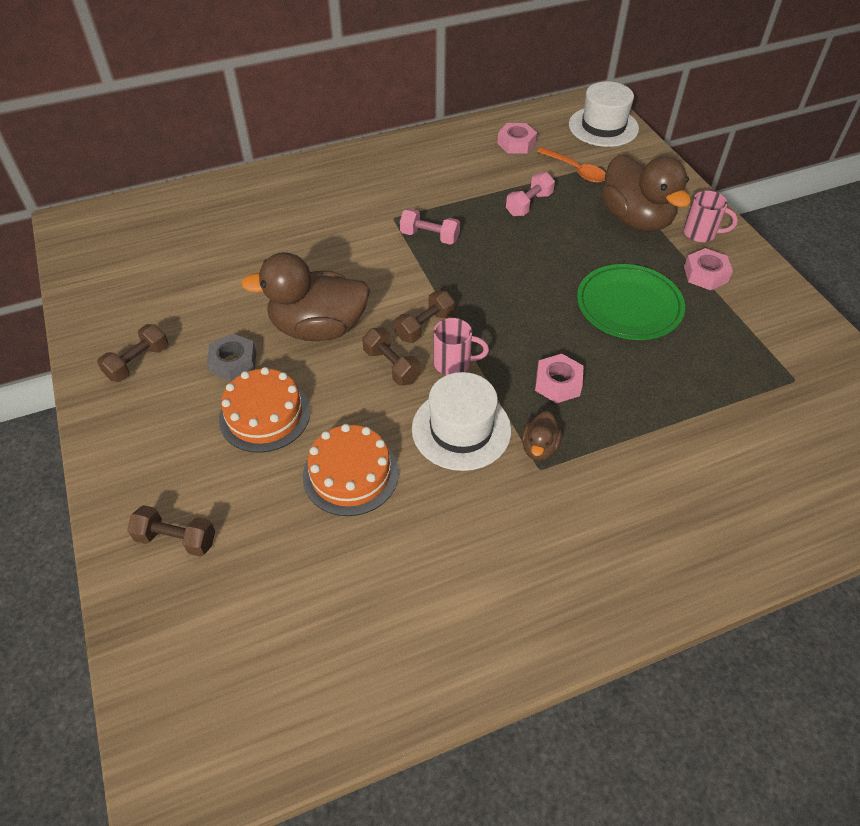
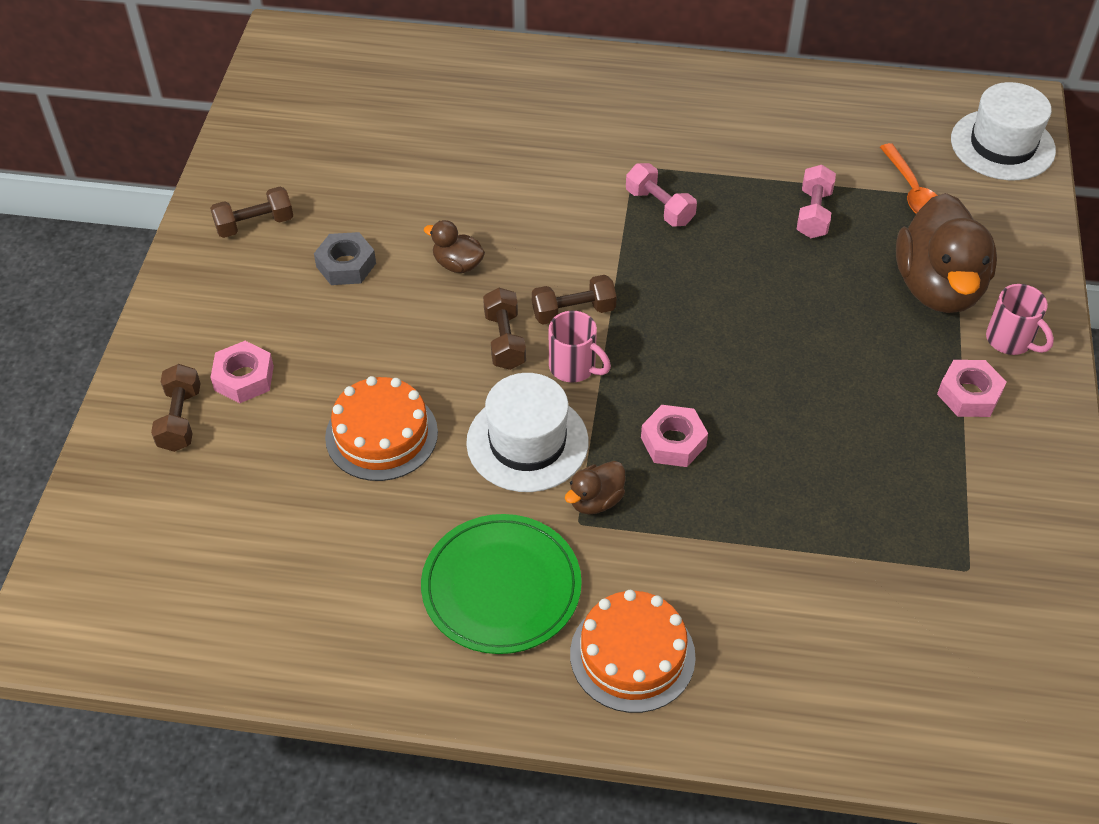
camera: 30 degrees right, 0 degrees up
(176, 539) = (180, 419): brown dumbbell -> brown dumbbell turned 45 degrees clockwise
(265, 415) = (339, 335): orange cake -> orange cake (632, 655)
(318, 328) = (457, 264): brown duck -> brown duck, size x0.45
(516, 143) = (863, 126): pink nut -> pink nut (244, 378)
(529, 204) = (813, 214): pink dumbbell -> pink dumbbell turned 60 degrees counterclockwise
(629, 305) = (835, 390): green plate -> green plate (501, 587)

